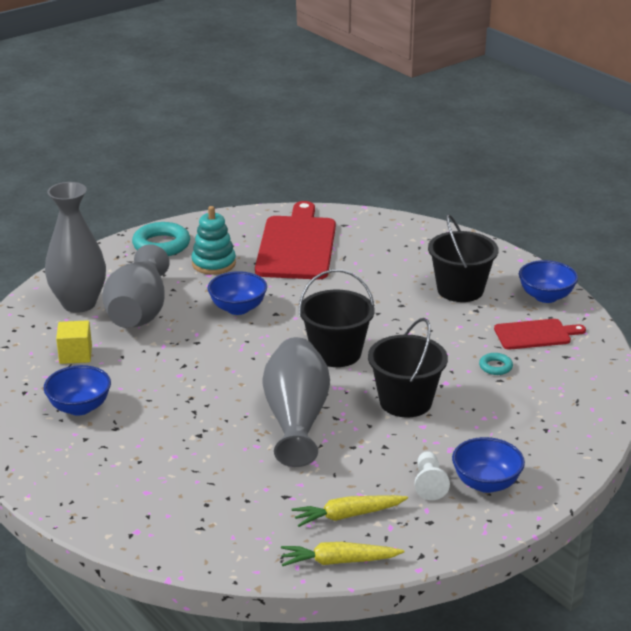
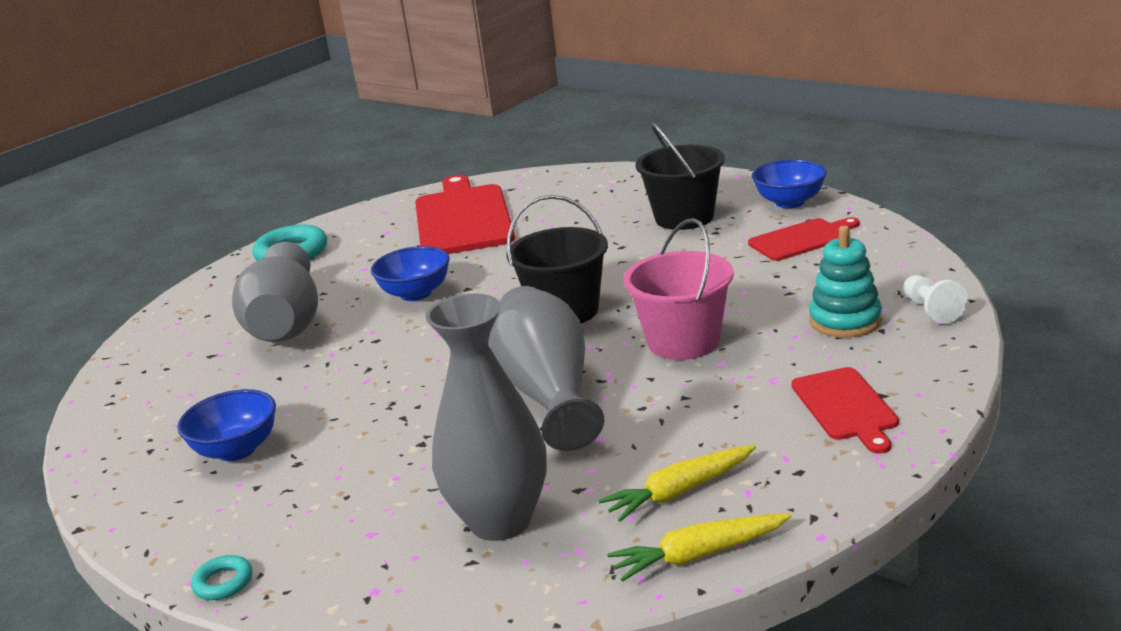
camera: 10 degrees left, 5 degrees down
(75, 354) = (213, 390): yellow cube -> none
(79, 303) = (201, 334): grey vase -> grey vase (500, 521)
(213, 263) = (366, 257): turquoise stacking toy -> turquoise stacking toy (845, 321)
(405, 401) = (683, 341): black bucket -> pink bucket
(429, 484) = (770, 426): white pawn -> white pawn (931, 310)
(486, 483) = (846, 407): blue bowl -> red cutting board
(495, 367) = (775, 281): turquoise ring -> turquoise ring (223, 582)

